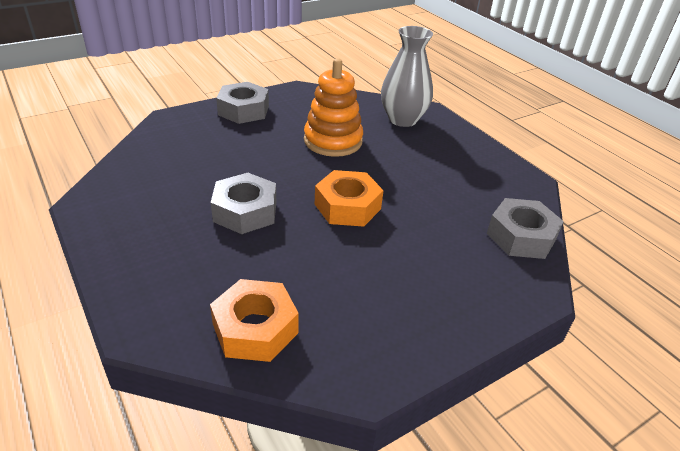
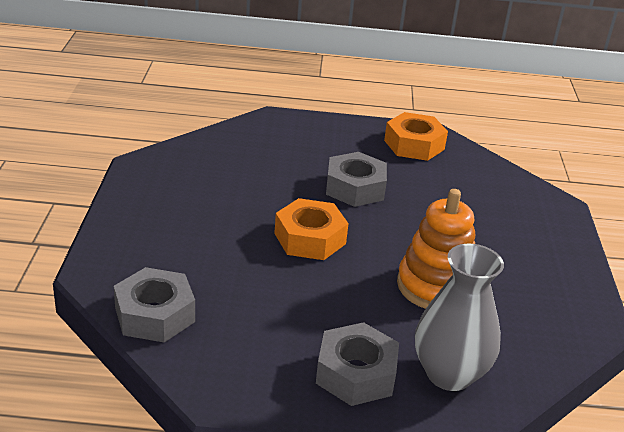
camera: 125 degrees right, 5 degrees down
(243, 110) = (553, 255): grey nut -> grey nut (355, 373)
(255, 328) = (228, 148): orange nut -> orange nut (414, 145)

